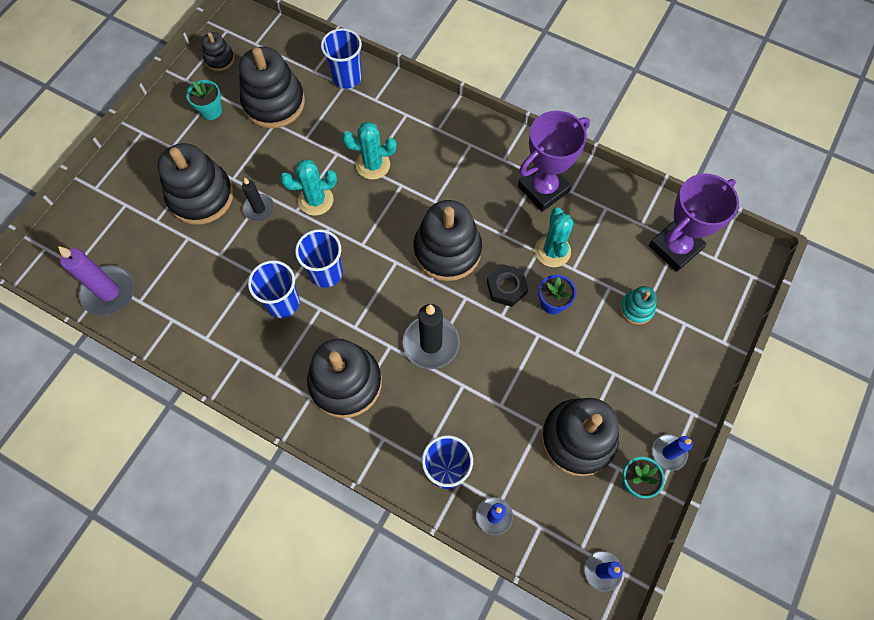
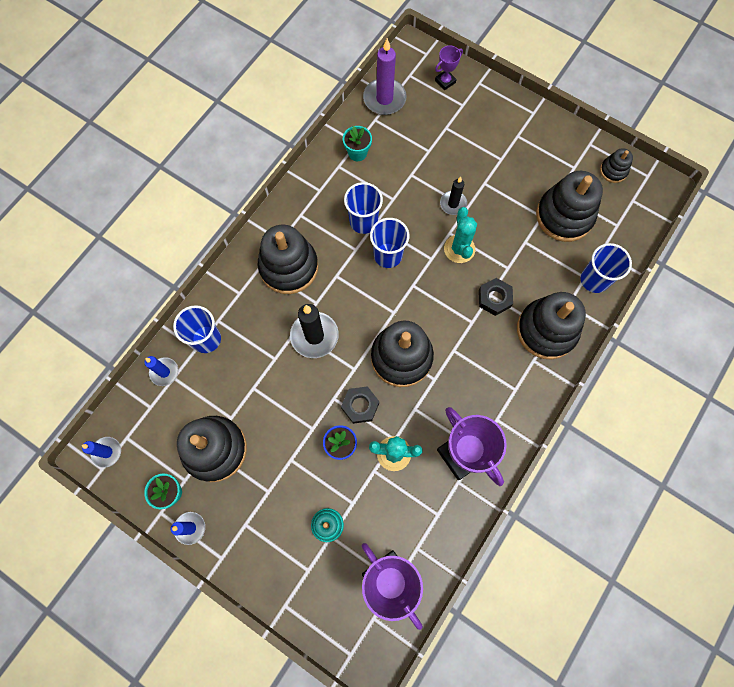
camera: 95 degrees right, 5 degrees up
(89, 225) = (445, 81): none -> purple trophy
(201, 196) = (467, 159): black stacking toy -> black stacking toy (546, 330)
(211, 111) = (555, 165): turquoise flower pot -> turquoise flower pot (357, 153)
(373, 165) = (494, 298): turquoise cactus -> black nut

